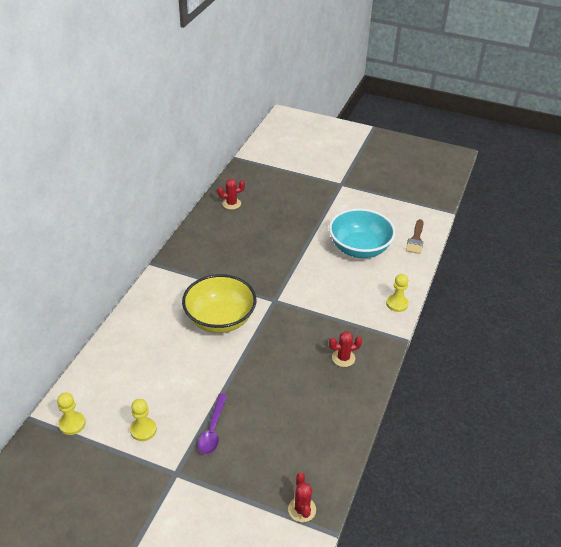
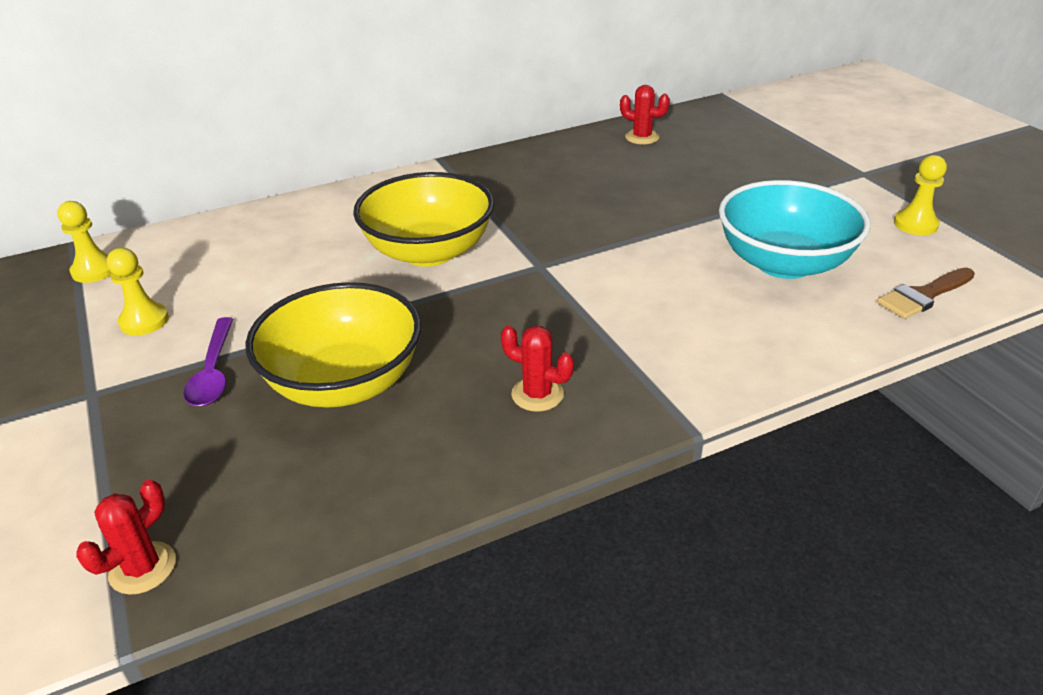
camera: 45 degrees right, 5 degrees down
(213, 430) = (213, 372): purple spoon -> purple spoon turned 60 degrees counterclockwise
(271, 399) = (344, 383): none -> yellow bowl
(397, 304) = (752, 369): yellow pawn -> yellow pawn (915, 224)

